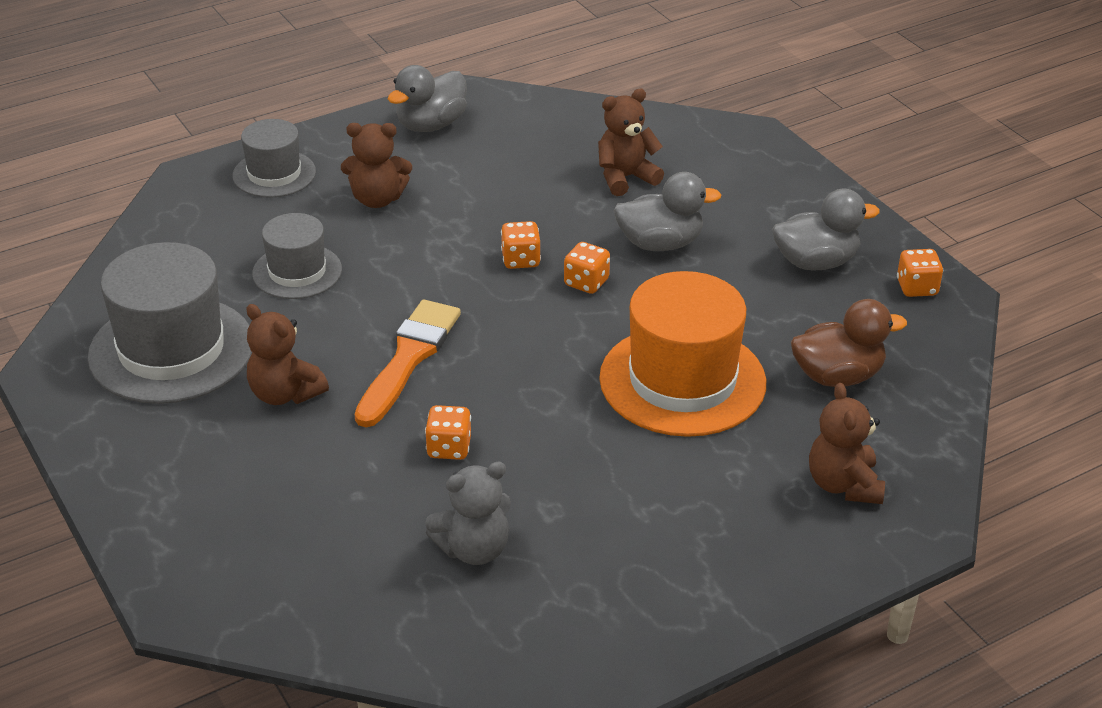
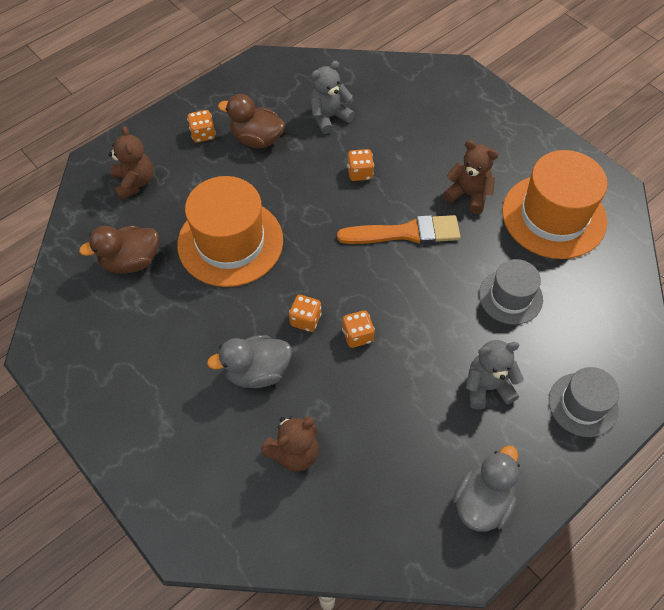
camera: 170 degrees right, 20 degrees up
(171, 350) = (554, 216): grey hat -> orange hat
(377, 199) = (487, 387): brown teddy bear -> grey teddy bear
(408, 358) = (405, 233): orange brush -> orange brush turned 105 degrees counterclockwise
(619, 528) = (257, 139): none -> brown duck
(816, 262) = (137, 371): grey duck -> none
(917, 288) = (64, 355): orange dice -> orange dice (203, 134)

